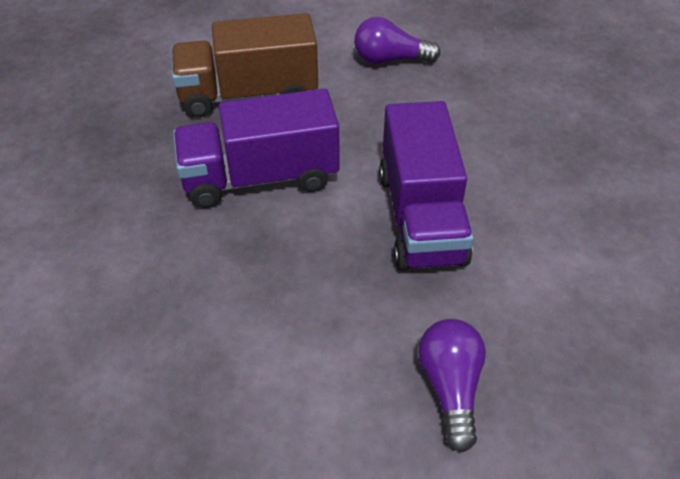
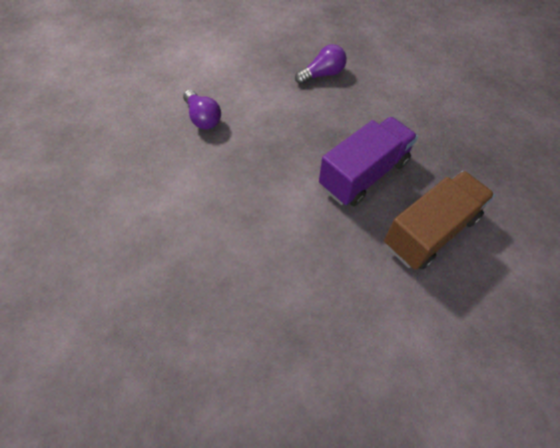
camera: 150 degrees right, 10 degrees up
(390, 59) = (366, 326): purple light bulb -> purple light bulb (322, 74)
(421, 217) = (259, 191): purple truck -> none

